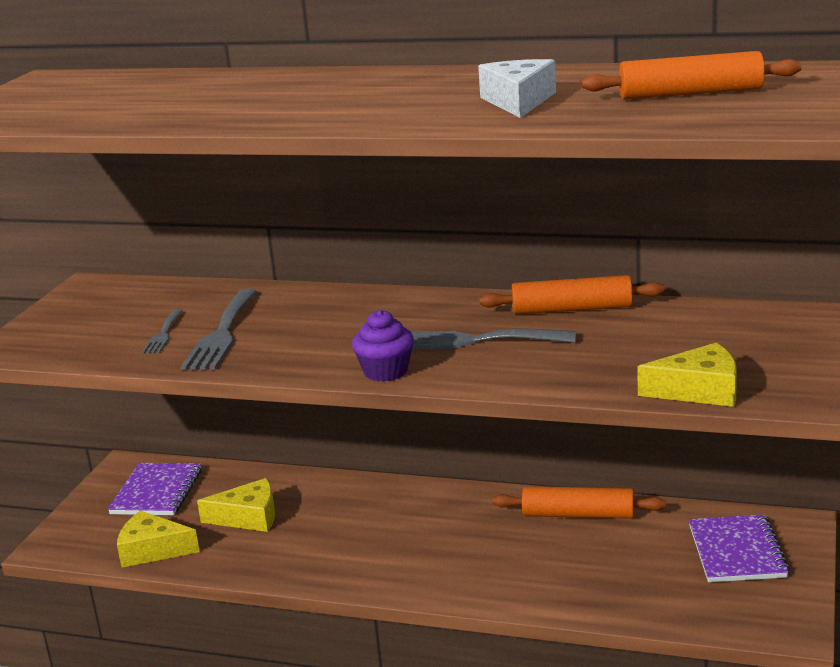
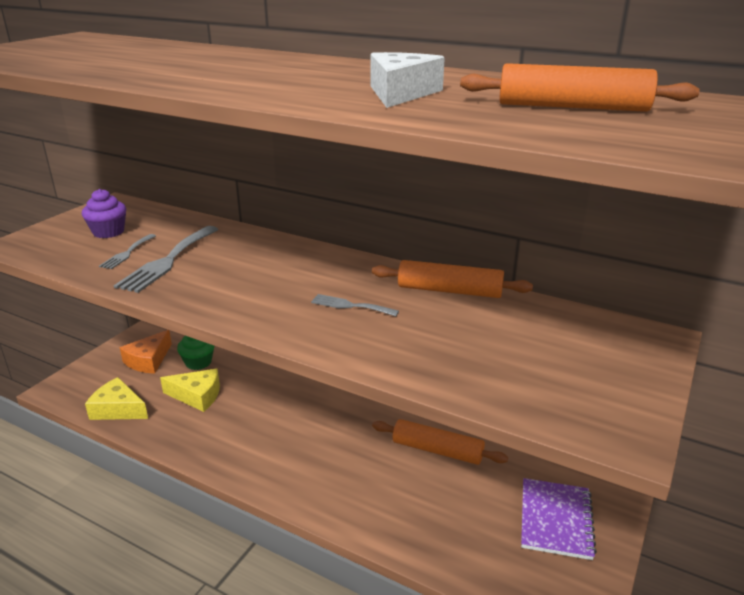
camera: 10 degrees right, 5 degrees up
(157, 492) = (148, 360): purple notebook -> orange cheese
(226, 482) = (198, 362): none -> green cupcake
(385, 371) = (264, 322): purple cupcake -> purple cupcake (108, 232)
(470, 341) = (350, 306): grey fork -> grey fork, size x0.55
(699, 390) = (527, 404): yellow cheese -> none

